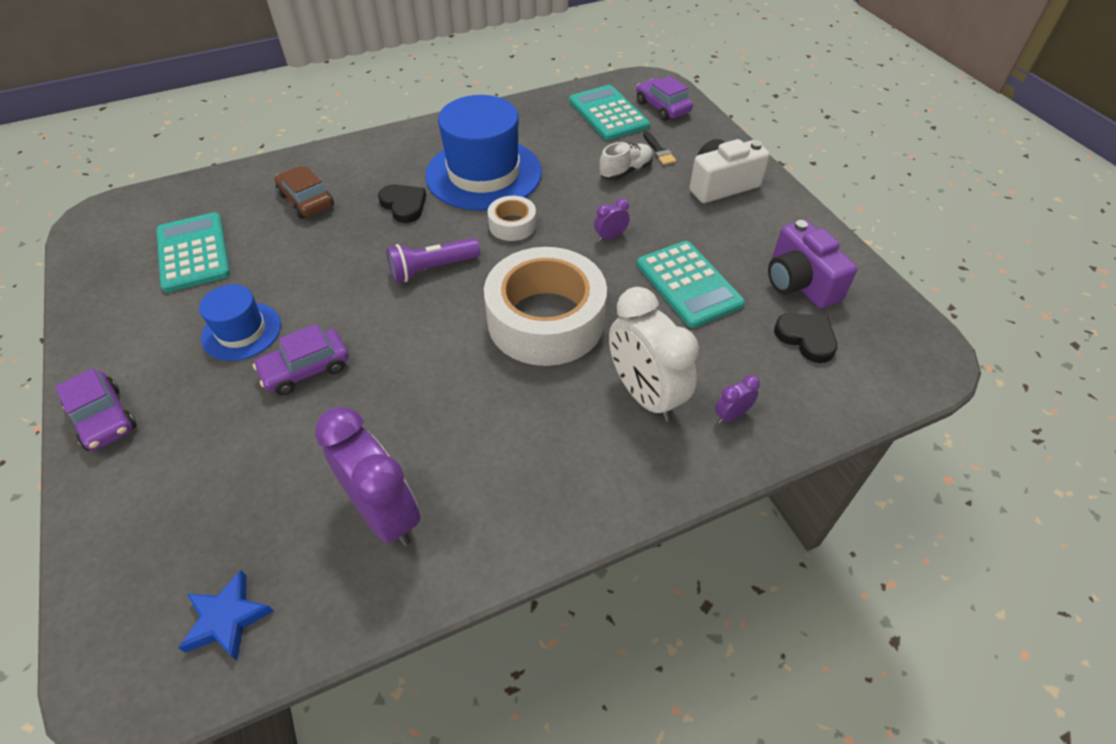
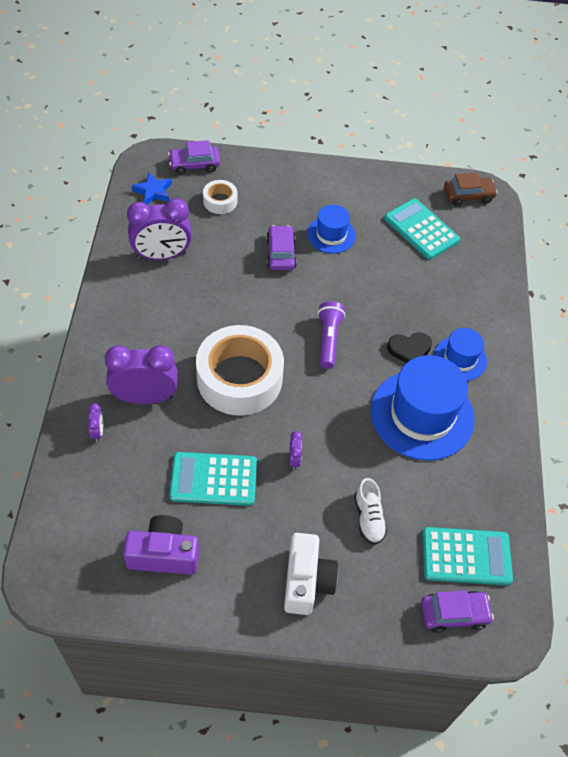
camera: 115 degrees right, 5 degrees up
(104, 418) = (301, 172): purple car -> purple car (194, 164)
(193, 253) = (421, 229): turquoise calculator -> turquoise calculator turned 135 degrees counterclockwise
(306, 200) = (447, 297): brown car -> brown car (468, 195)
(392, 170) = (460, 358): none -> blue hat
(512, 225) = (346, 404): white tape -> white tape (220, 201)
(644, 395) = (145, 397): white clock -> purple clock
(659, 151) = (383, 563): black brush -> none
(806, 338) = (116, 518): black heart -> none

